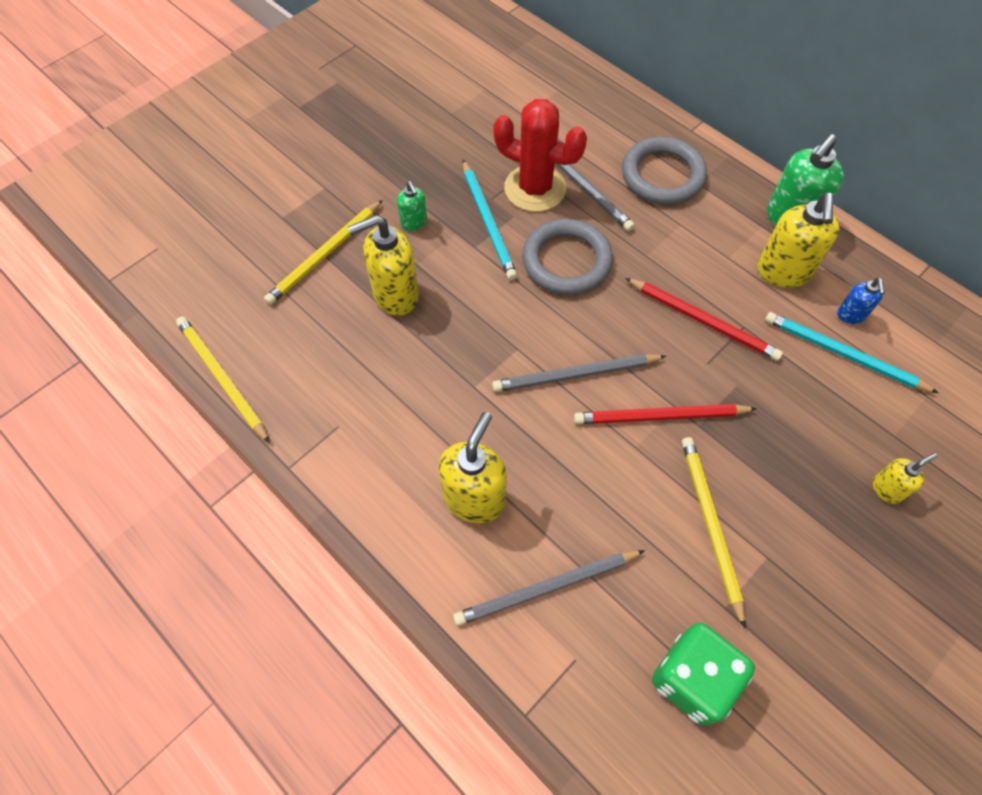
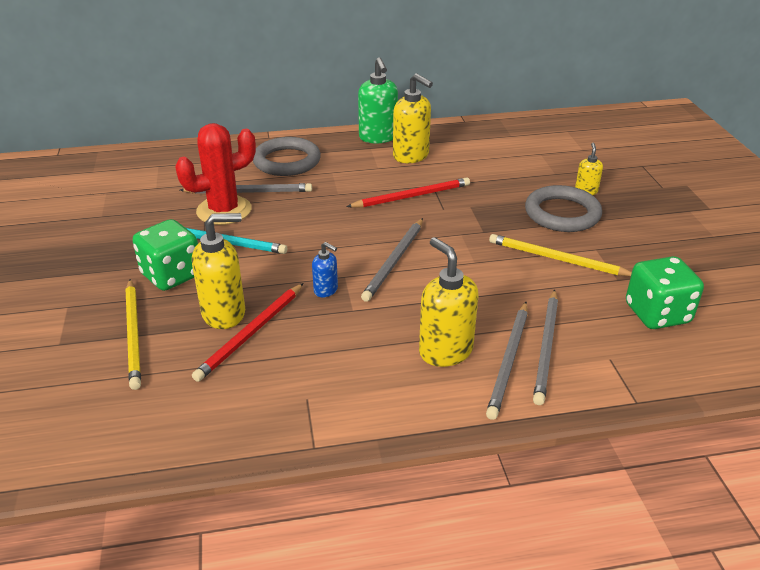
camera: 55 degrees left, 25 degrees down
(222, 378) = (173, 454): yellow pencil -> none
(395, 295) = (224, 313): yellow soap dispenser -> yellow soap dispenser turned 120 degrees counterclockwise
(414, 222) = (172, 275): green soap dispenser -> green dice
(500, 563) = (508, 361): none -> grey pencil
(566, 261) = (301, 224): grey ring -> grey ring (562, 213)
(660, 416) = (462, 242): red pencil -> red pencil (251, 333)
(843, 354) = (487, 164): turquoise pencil -> none
(851, 315) = (465, 150): blue soap dispenser -> blue soap dispenser (326, 290)

